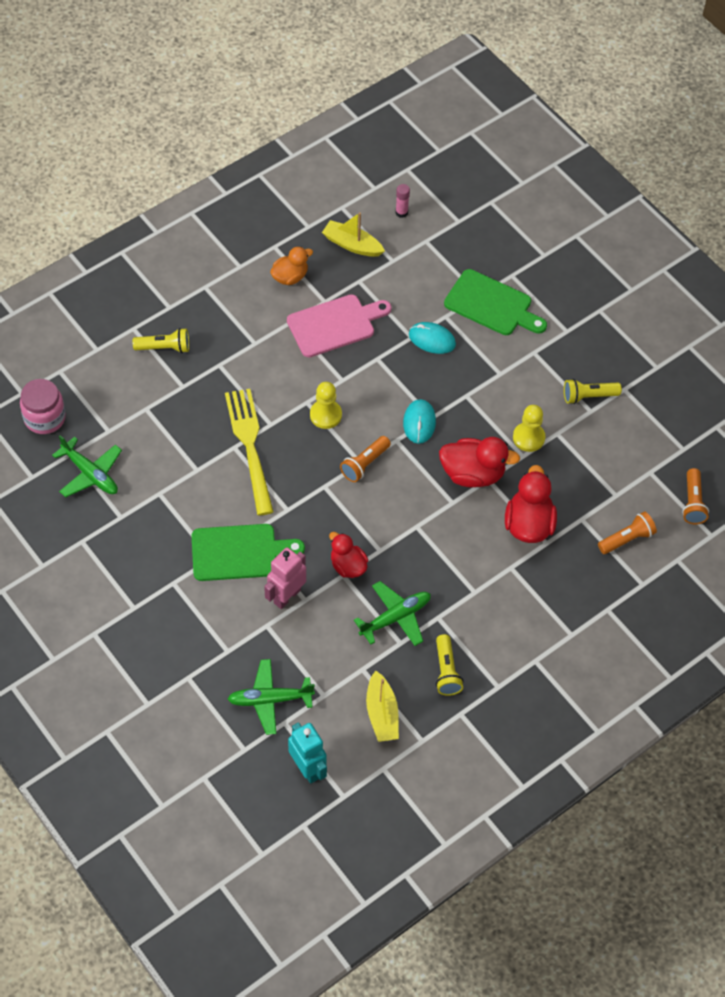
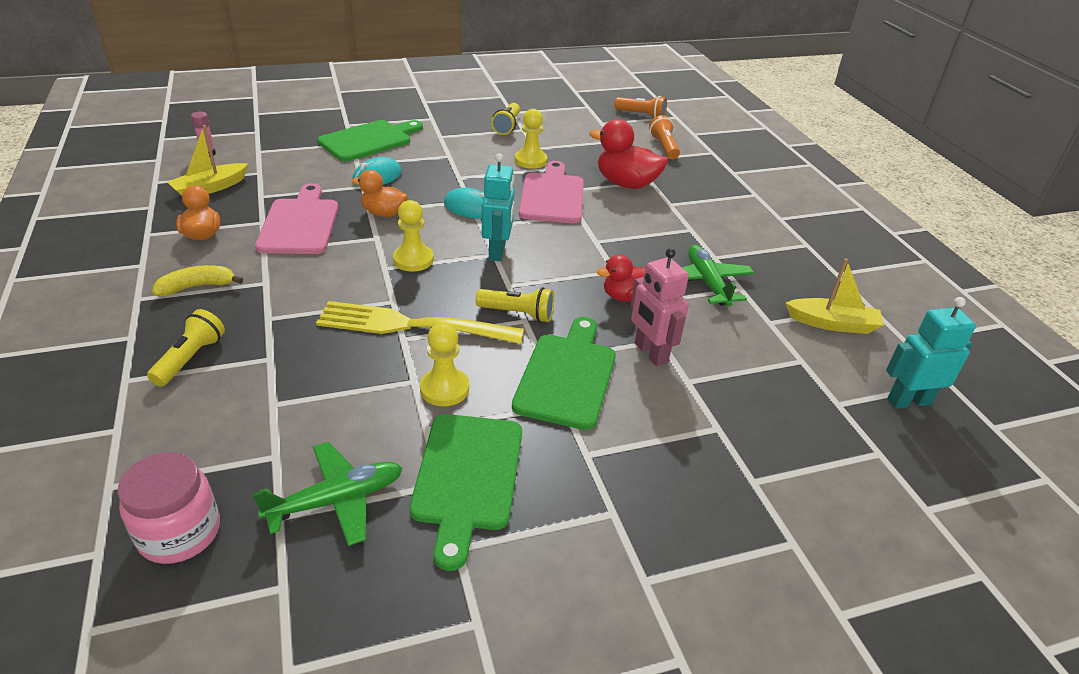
camera: 70 degrees left, 20 degrees down
(131, 527) = (467, 477): none -> green cutting board
(197, 489) = (444, 389): none -> yellow pawn
(231, 309) = (197, 287): none -> yellow banana
(269, 700) = (803, 408): green plane -> none
(365, 464) = (497, 251): orange flashlight -> turquoise robot
(378, 369) = (383, 213): none -> orange duck
(446, 671) = (783, 269): yellow flashlight -> yellow flashlight (517, 314)
(473, 474) = (552, 196): red duck -> pink cutting board

